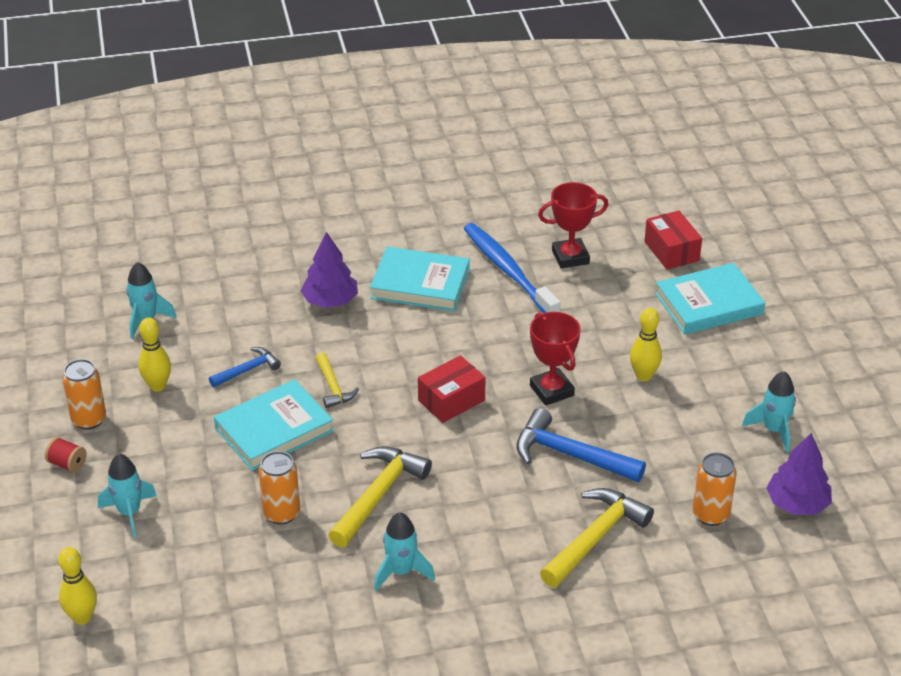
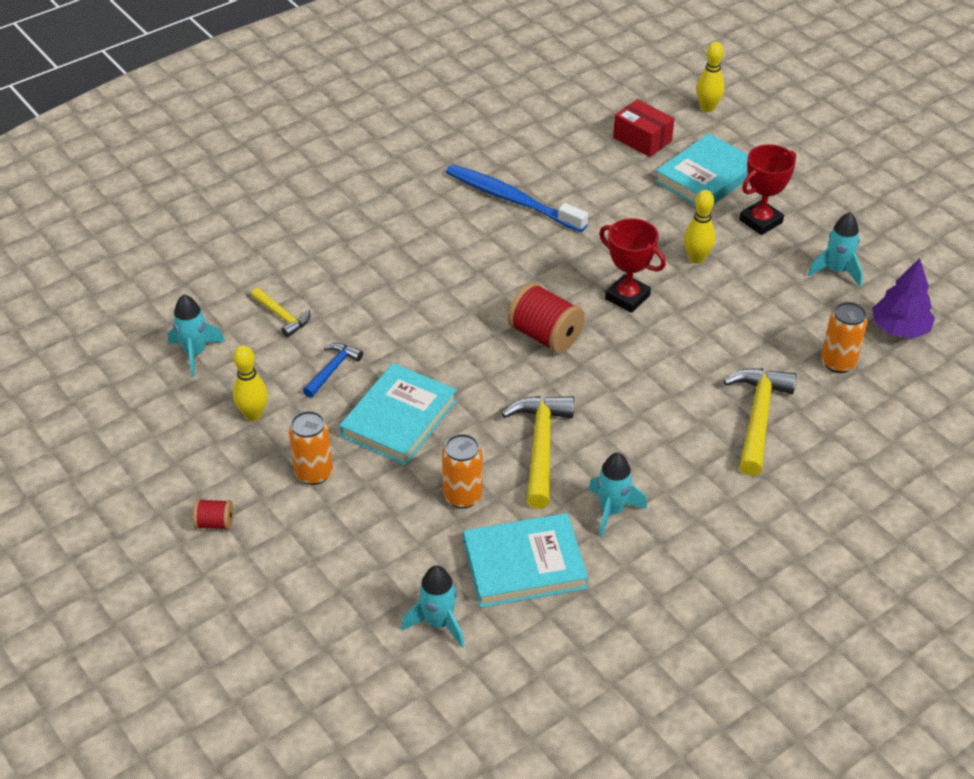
camera: 25 degrees left, 5 degrees up
(82, 617) = (339, 671): yellow bowling pin -> yellow bowling pin (707, 108)
(89, 419) = (206, 471): orange can -> orange can (314, 473)
(129, 513) = (313, 549): turquoise rocket -> turquoise rocket (438, 623)
(330, 301) = (366, 278): purple tree -> none
(333, 387) = (426, 359): yellow hammer -> yellow hammer (282, 316)
(420, 284) = (440, 236): turquoise book -> turquoise book (524, 565)
(451, 400) = (545, 336): red box -> red spool
(570, 257) = (558, 170): red trophy -> red trophy (760, 221)
(570, 455) = (685, 350): blue hammer -> none

